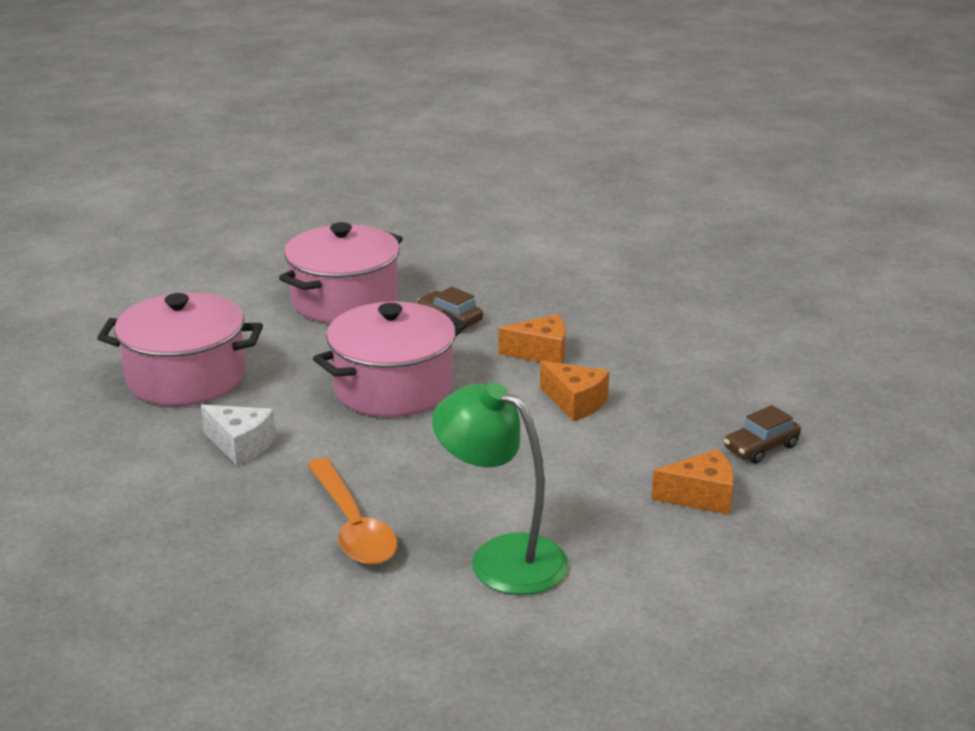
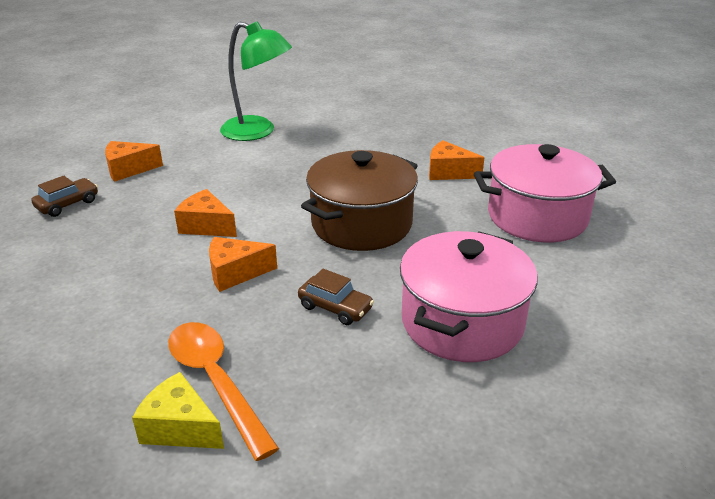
camera: 170 degrees right, 5 degrees up
(240, 445) = (448, 172): white cheese -> orange cheese
(353, 526) = (347, 138): orange spoon -> orange spoon (215, 381)
(393, 388) = (361, 224): pink pot -> brown pot
(579, 267) = (180, 428): none -> yellow cheese

